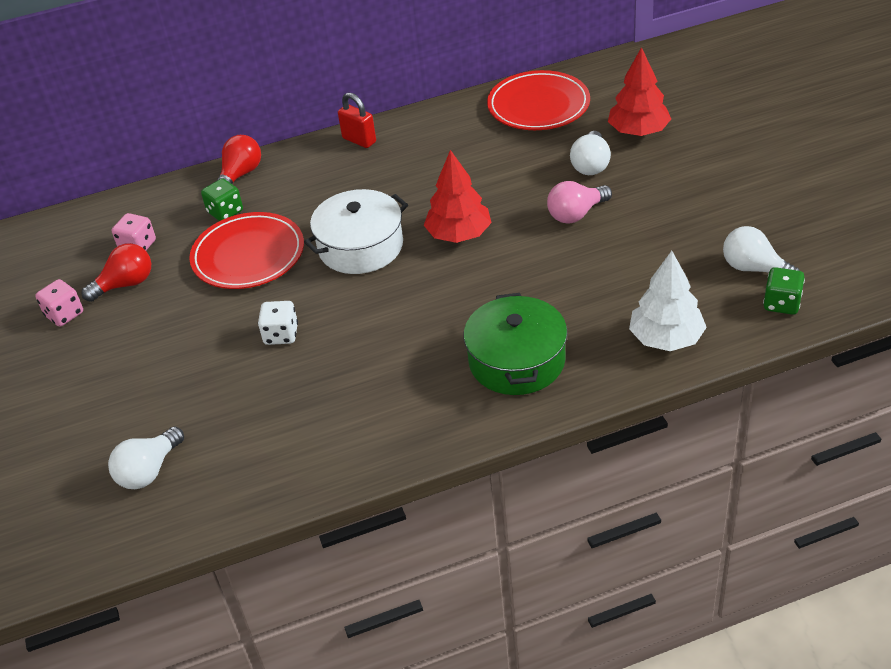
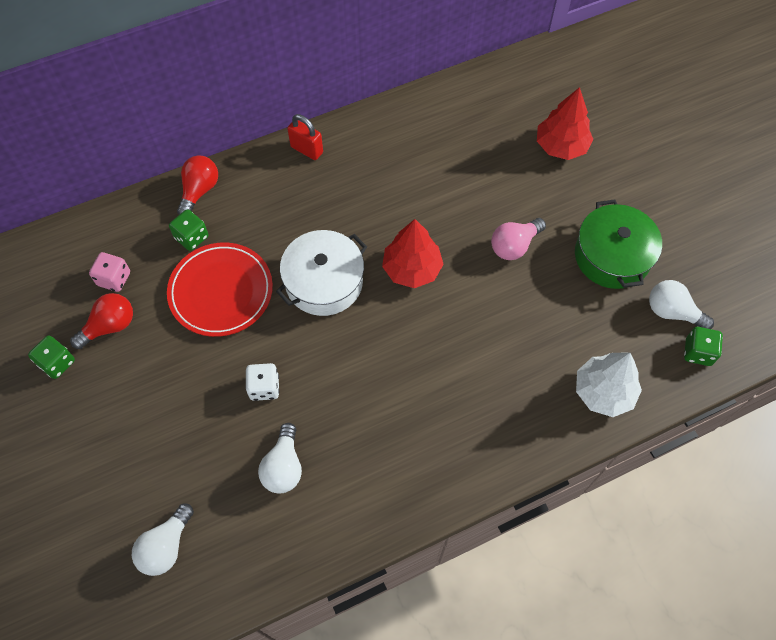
camera: 10 degrees left, 20 degrees up
(64, 314) = (57, 363): pink dice -> green dice
(517, 361) = (478, 417): green pot -> green pot (612, 256)
(538, 105) = (468, 111): red plate -> none
(591, 165) = (522, 186): white light bulb -> white light bulb (283, 467)

